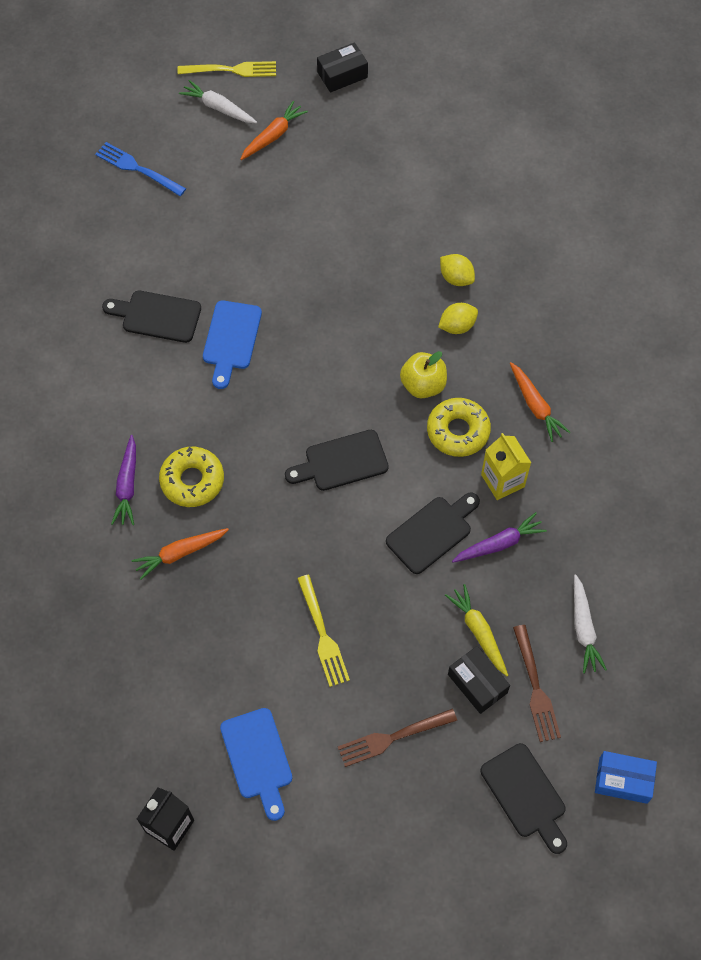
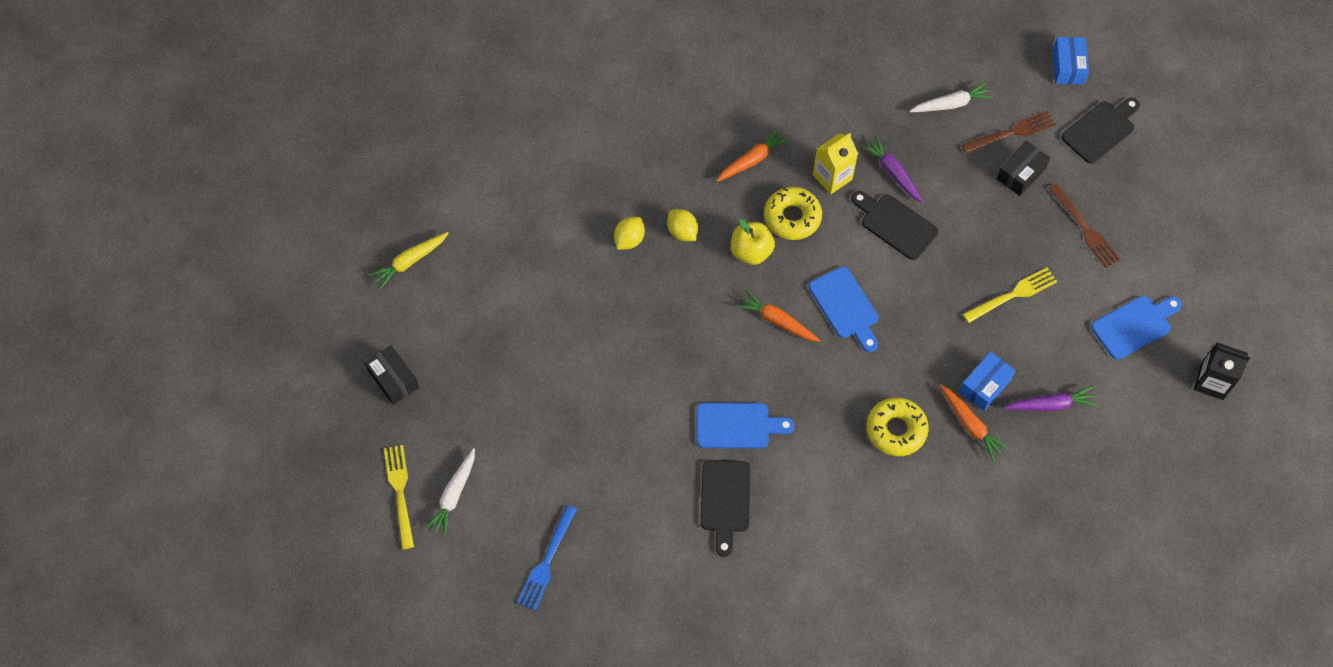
camera: 100 degrees left, 0 degrees up
(127, 485) = (915, 486): purple carrot -> purple carrot (1051, 405)
(221, 578) = (985, 385): none -> blue box
(273, 136) = (484, 433): orange carrot -> orange carrot (777, 321)
(341, 462) = (845, 306): black cutting board -> blue cutting board
(478, 632) = (976, 178): yellow carrot -> yellow carrot (410, 262)

